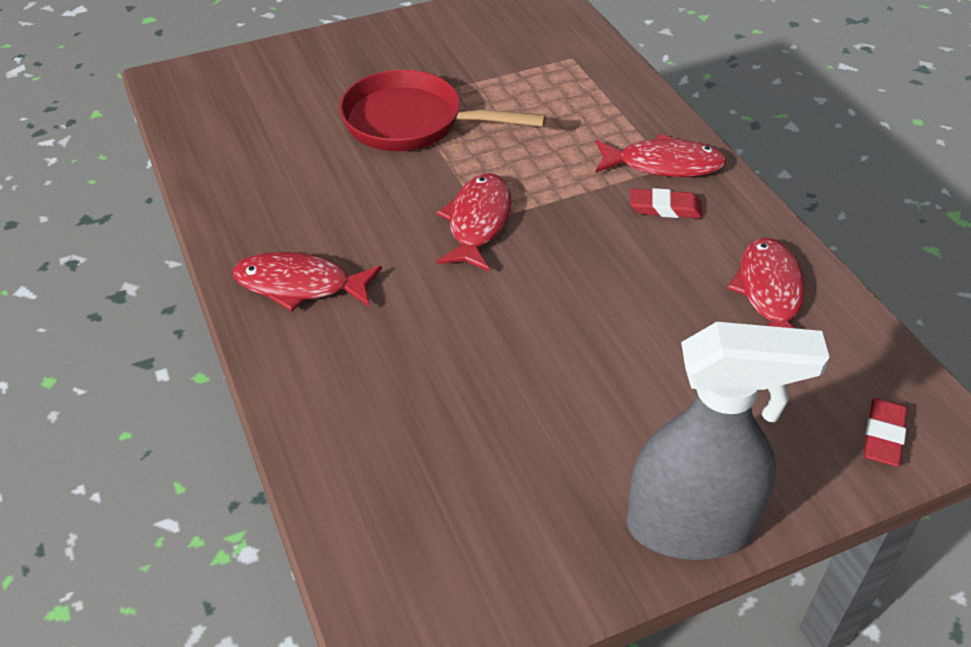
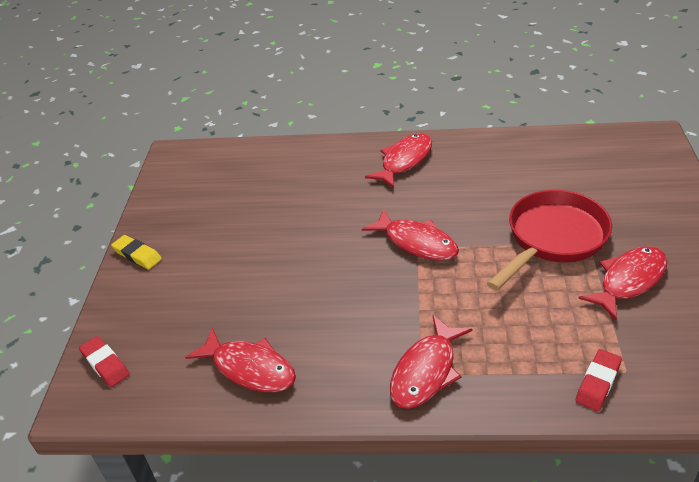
camera: 120 degrees right, 5 degrees down
(452, 69) = (629, 281): none -> red fish
(665, 208) = (373, 348): red eraser -> red eraser (598, 383)
(691, 527) = (137, 255): grey spray bottle -> yellow eraser

